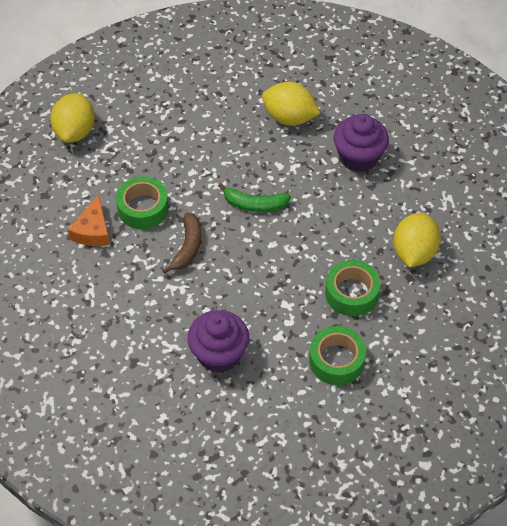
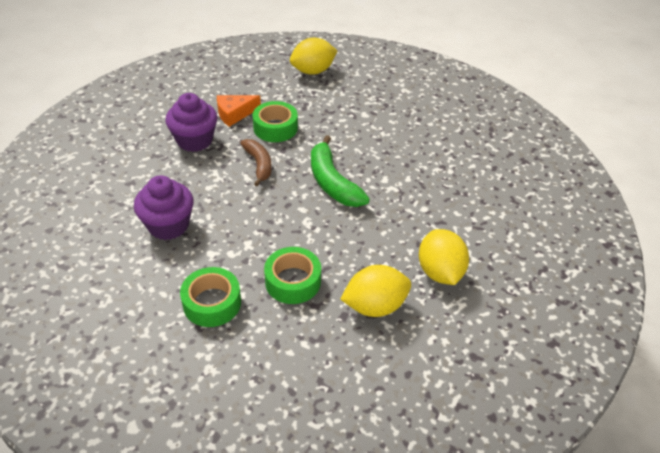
camera: 55 degrees right, 10 degrees down
(187, 247) = (259, 165): brown banana -> brown banana turned 90 degrees counterclockwise
(254, 204) = (332, 182): green banana -> green banana, size x1.51
(289, 118) = (437, 164): yellow lemon -> yellow lemon (440, 272)
(359, 157) = (442, 222): purple cupcake -> purple cupcake (195, 140)

